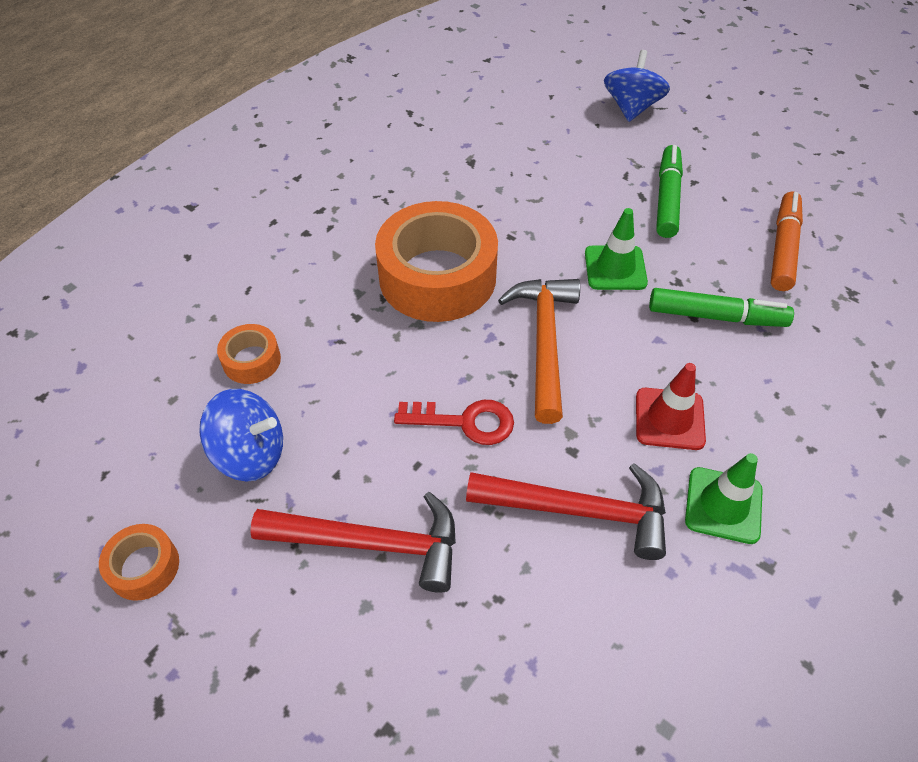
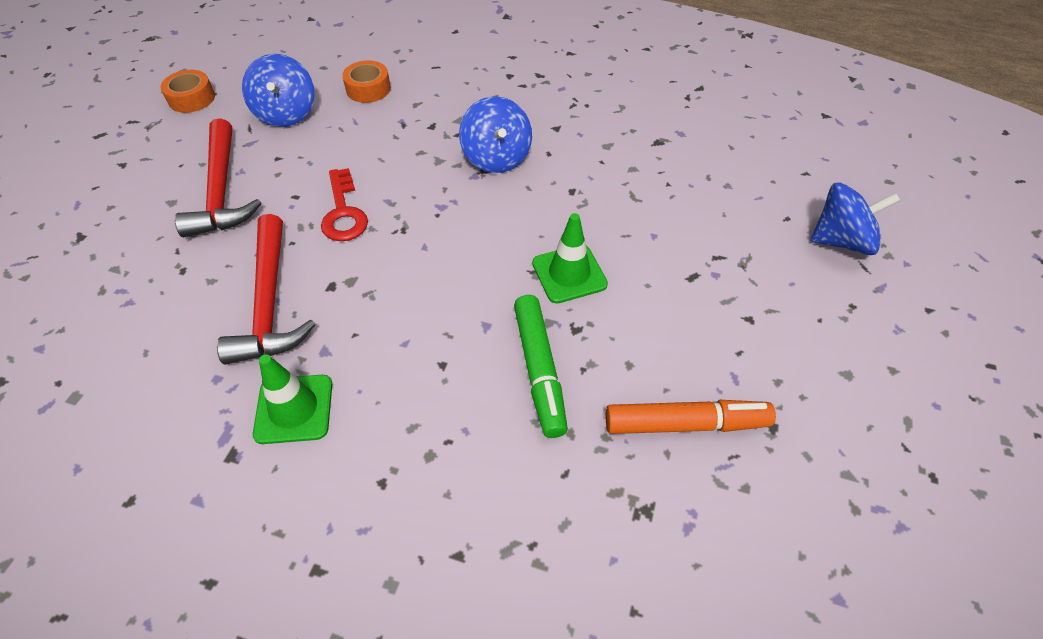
camera: 70 degrees right, 0 degrees up
(437, 277) = (496, 158): orange tape -> blue spinning top
(544, 342) = (448, 242): orange hammer -> none
(667, 199) = (702, 298): green marker -> none
(669, 419) = (386, 350): red traffic cone -> none

